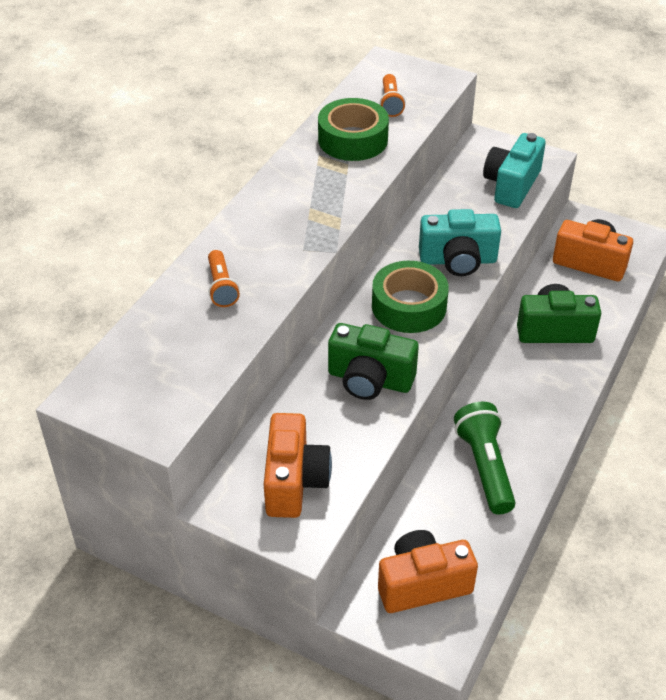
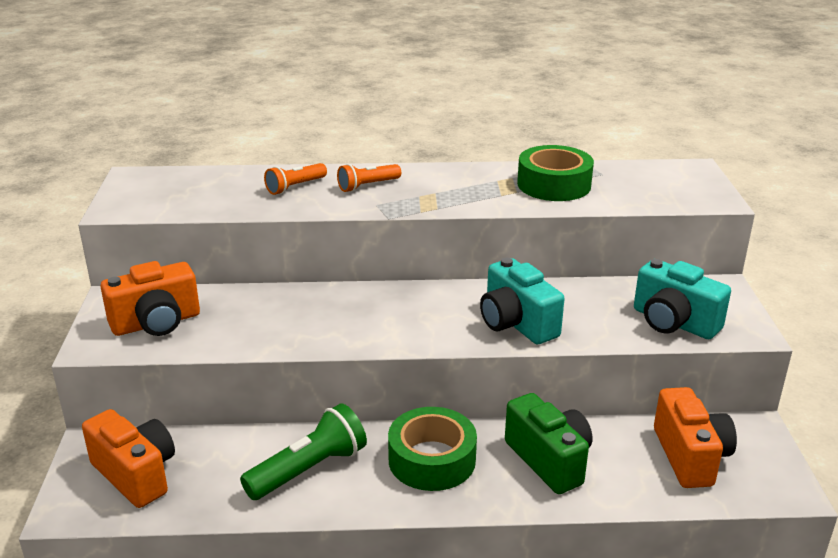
camera: 60 degrees right, 15 degrees down
(370, 380) = (305, 323): green camera -> none
(390, 103) = (634, 186): orange flashlight -> orange flashlight (367, 186)
(409, 306) = (422, 315): green tape -> green tape (432, 460)
(511, 185) = (673, 322): turquoise camera -> turquoise camera turned 135 degrees counterclockwise

